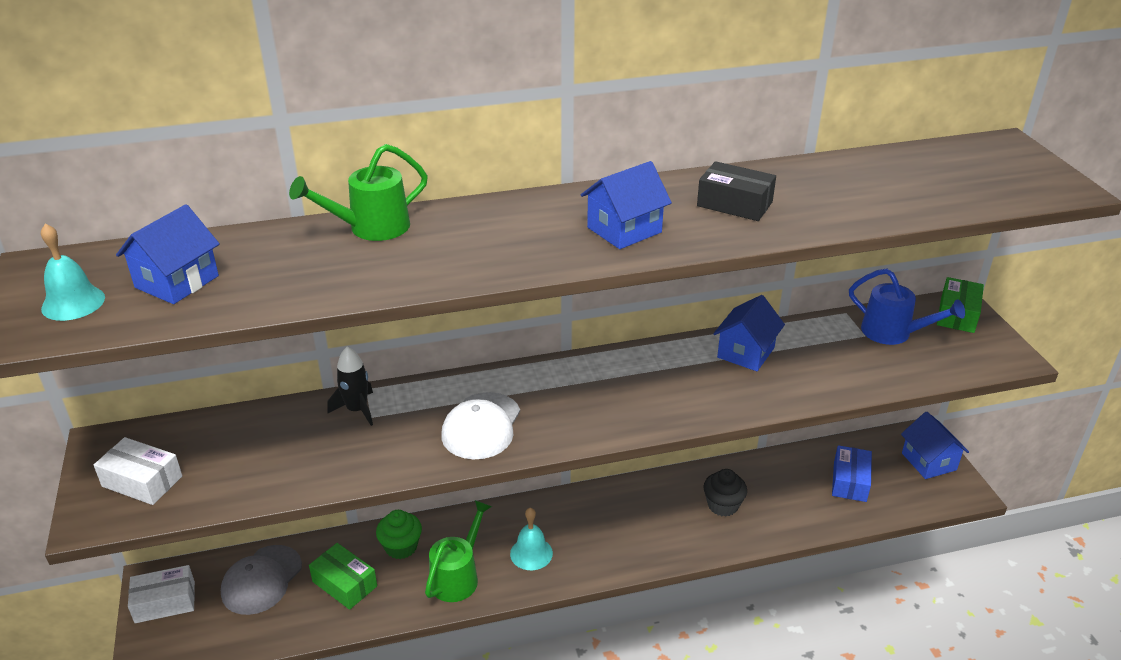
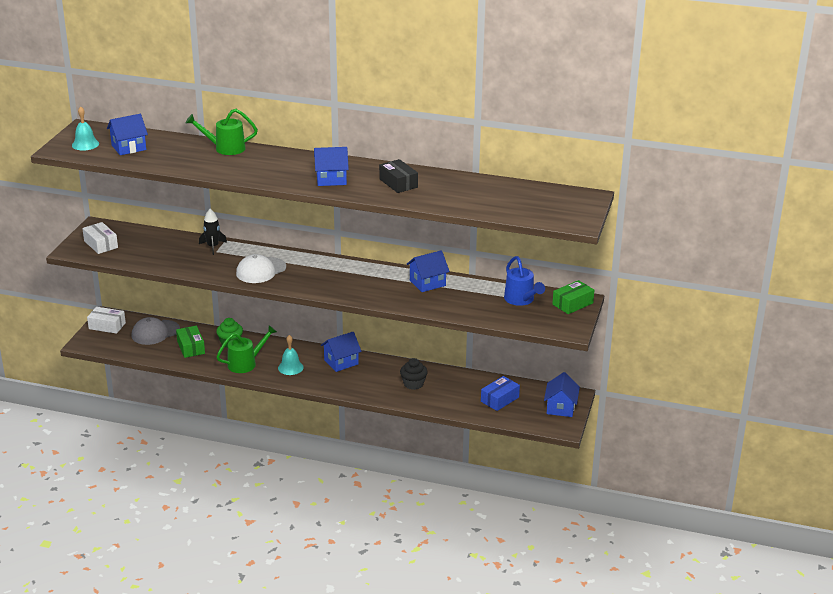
camera: 30 degrees right, 5 degrees down
(593, 511) = (341, 362): none -> blue house

